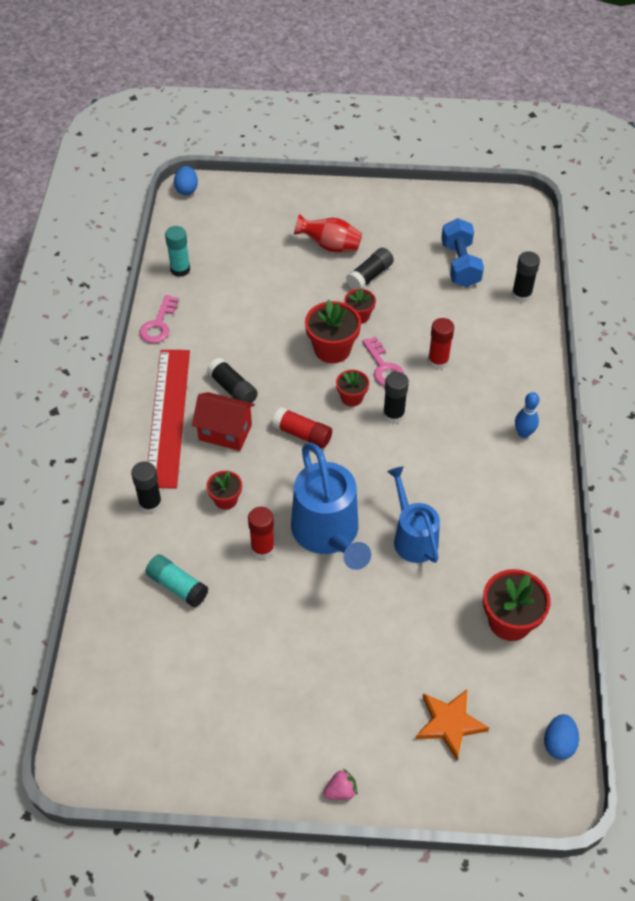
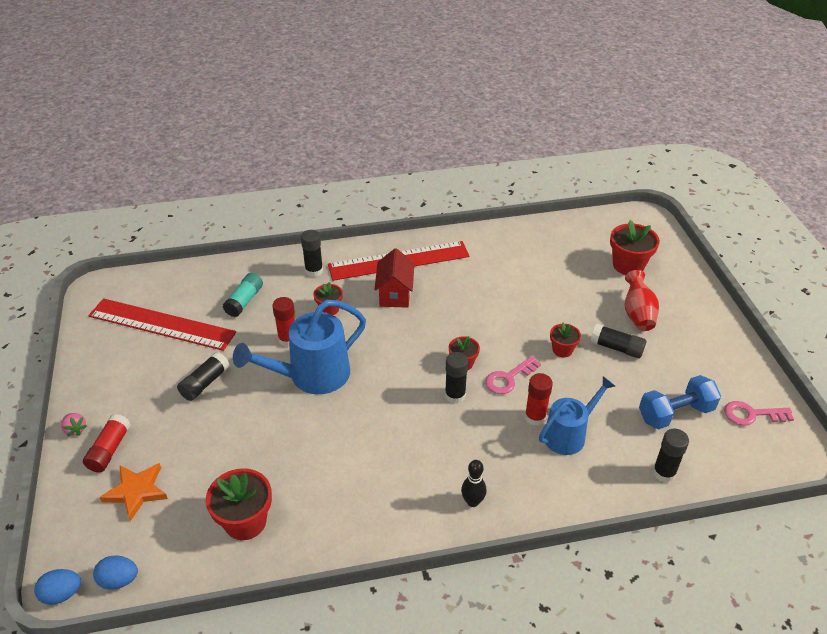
camera: 75 degrees right, 10 degrees down
(158, 324) = (488, 235): pink key -> pink key (752, 414)
(180, 269) = (553, 232): turquoise glue stick -> none
(186, 685) = (161, 324): none -> red ruler
(187, 189) = (645, 215): blue egg -> blue egg (62, 594)
(233, 389) = (441, 289): black glue stick -> black glue stick (205, 383)
(302, 434) = (410, 339): red glue stick -> red glue stick (109, 450)
(332, 349) = (513, 339): red flower pot -> red flower pot (628, 265)
(412, 537) = (322, 433): blue watering can -> blue watering can (569, 434)
(523, 433) = (472, 502): blue bowling pin -> black bowling pin

